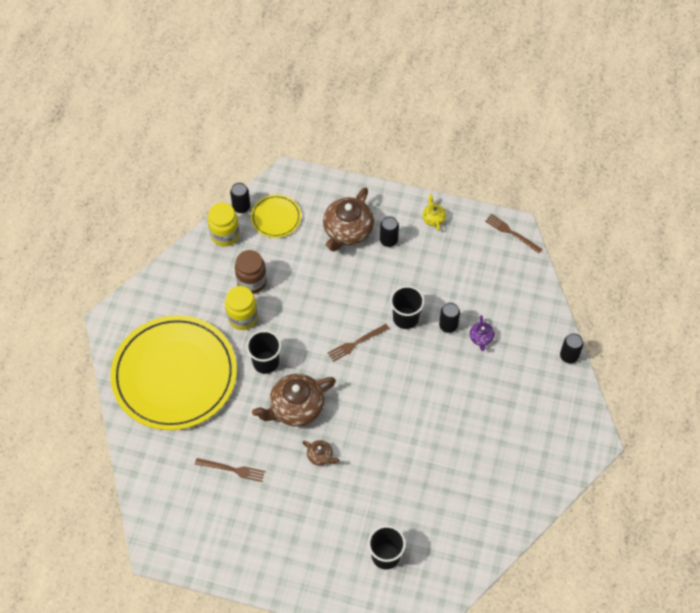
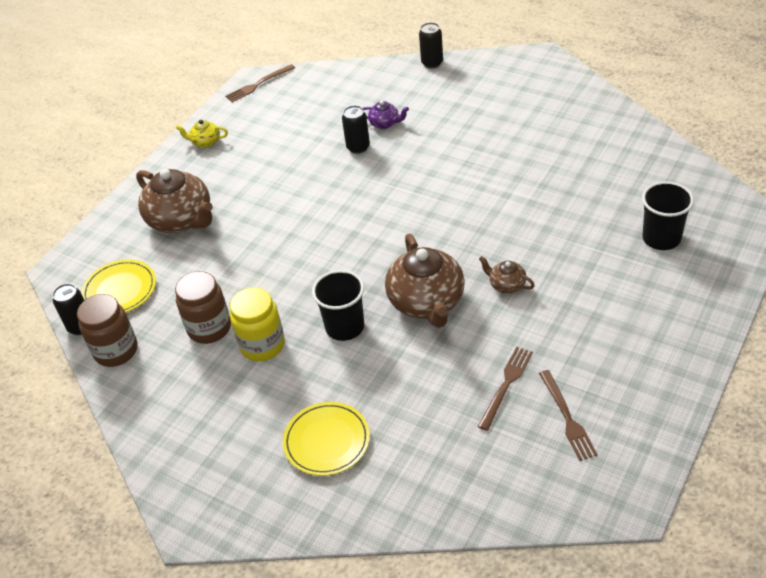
camera: 70 degrees left, 15 degrees down
(174, 375) = (327, 441): yellow plate -> yellow plate, size x0.43
(225, 235) = (116, 351): yellow jar -> brown jar
(320, 456) = (506, 285): brown teapot -> brown teapot turned 105 degrees counterclockwise
(356, 343) = (350, 230): brown fork -> brown fork (567, 418)
(388, 240) = (215, 184): black can -> none
(405, 318) = (332, 182): black cup -> none

